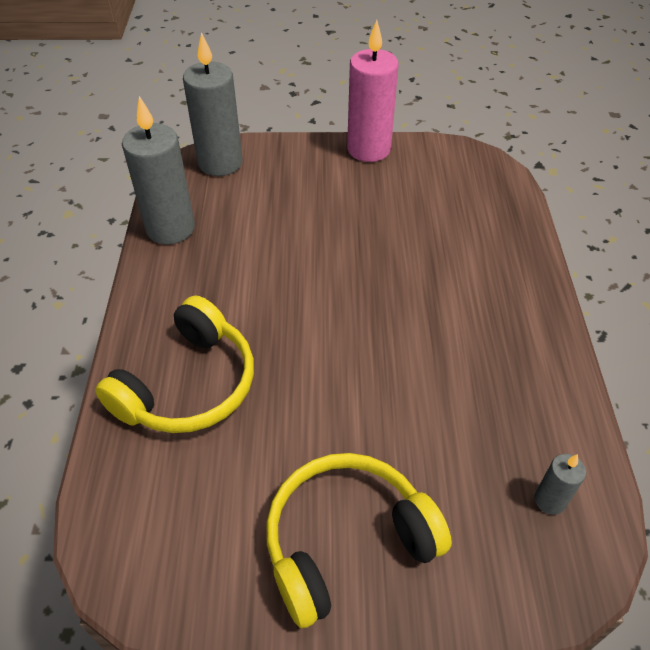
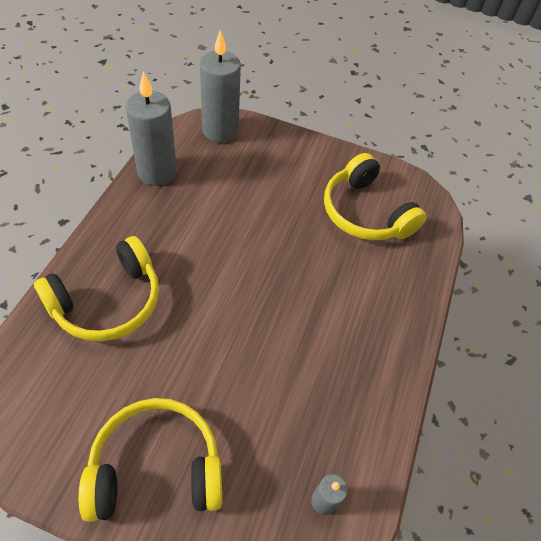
camera: 15 degrees right, 5 degrees up
(368, 149) = (340, 157): pink candle -> none
(427, 196) = (365, 213): none -> yellow headphones

